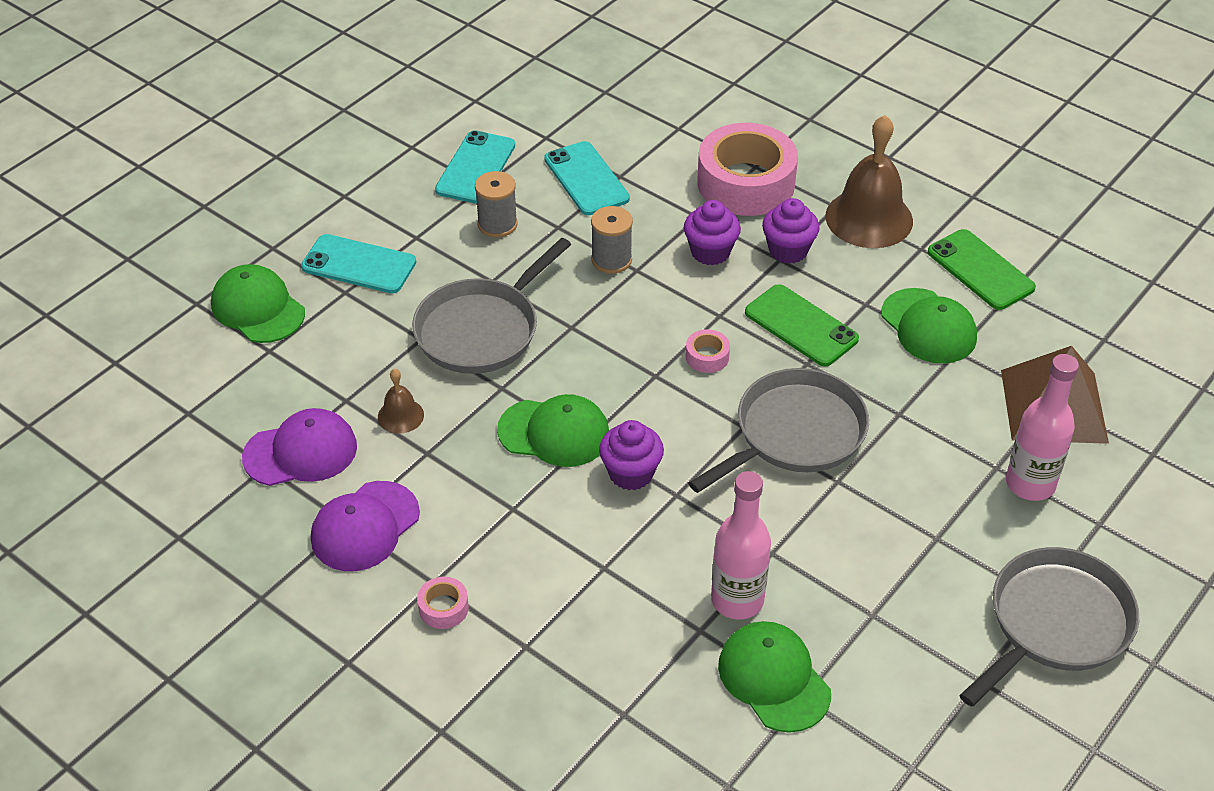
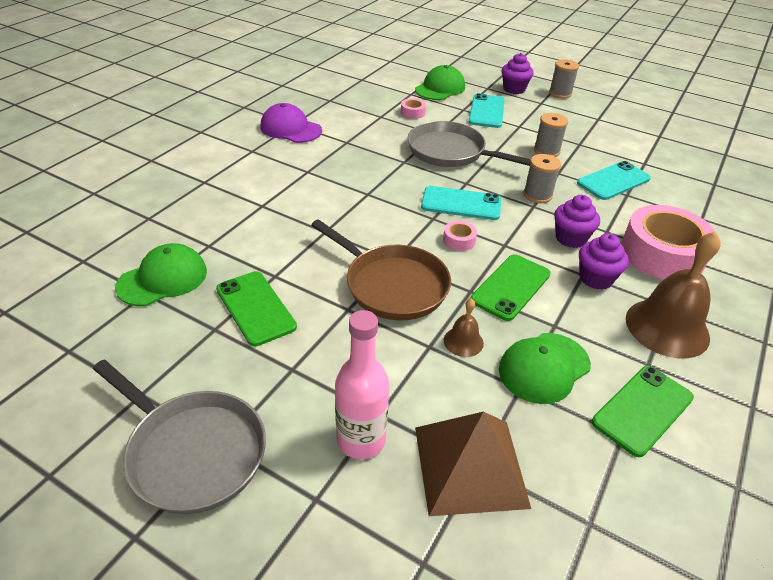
camera: 80 degrees right, 5 degrees down
(301, 452) = (340, 108): purple cap -> none
(317, 166) = (560, 93): none -> grey spool
(400, 416) = (373, 132): brown bell -> brown bell (463, 341)
(443, 608) = (233, 155): pink tape -> pink tape (412, 112)
(475, 168) = (594, 140): turquoise phone -> turquoise phone (461, 204)
(554, 433) = (370, 182): green cap -> none
(631, 473) = (341, 212): purple cupcake -> purple cupcake (514, 89)
(737, 600) = (232, 261): pink bottle -> none
(794, 434) = (392, 285): grey pan -> brown pan
(834, 572) = (255, 308): none -> green phone

